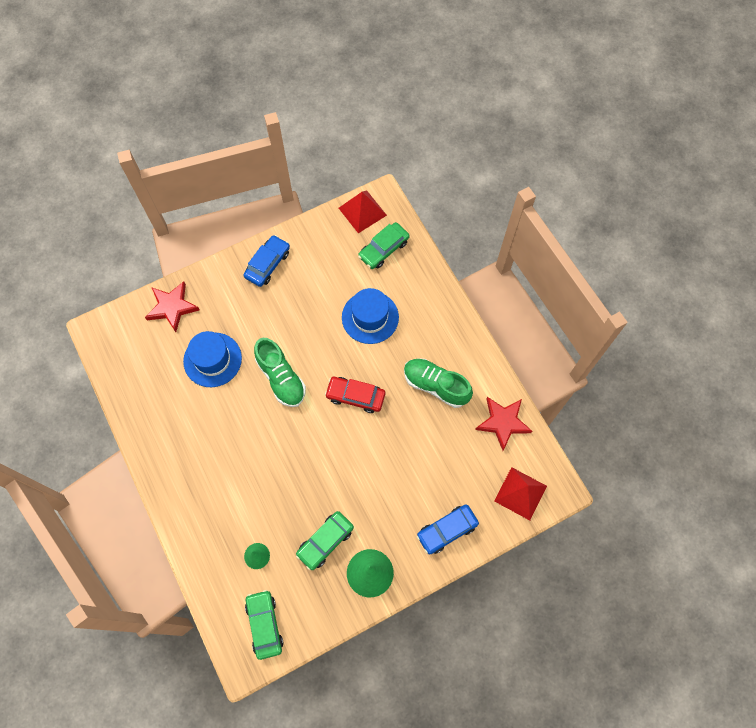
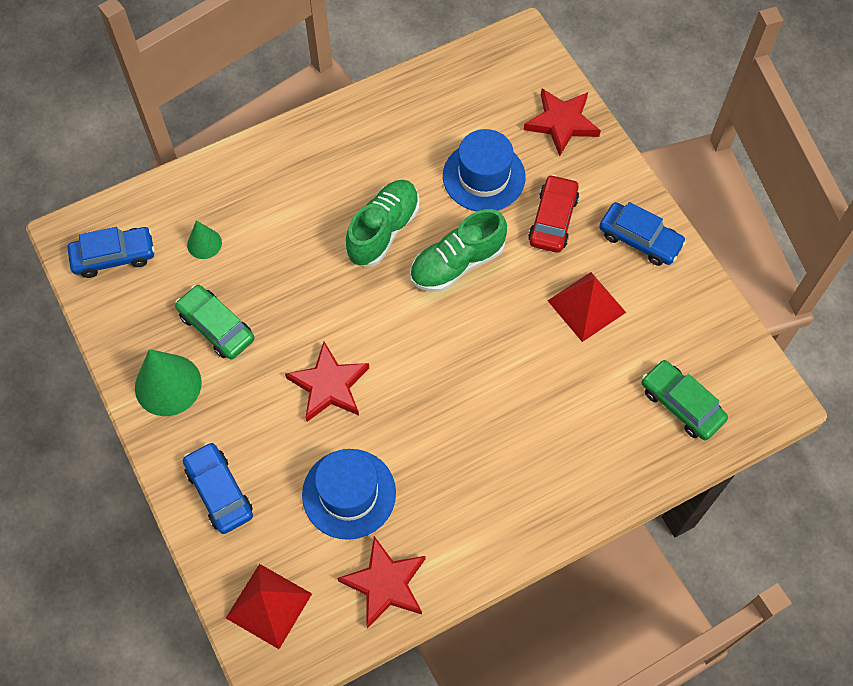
camera: 90 degrees right, 5 degrees down
(264, 625) = (114, 256): green car -> blue car
(355, 396) = (429, 364): red car -> red car (553, 219)
(362, 211) = (747, 372): red pyramid -> red pyramid (586, 306)
(370, 317) = (559, 384): blue hat -> blue hat (349, 493)
(370, 461) = (329, 385): none -> red star
(435, 385) = (447, 480): green shoe -> green shoe (383, 231)

